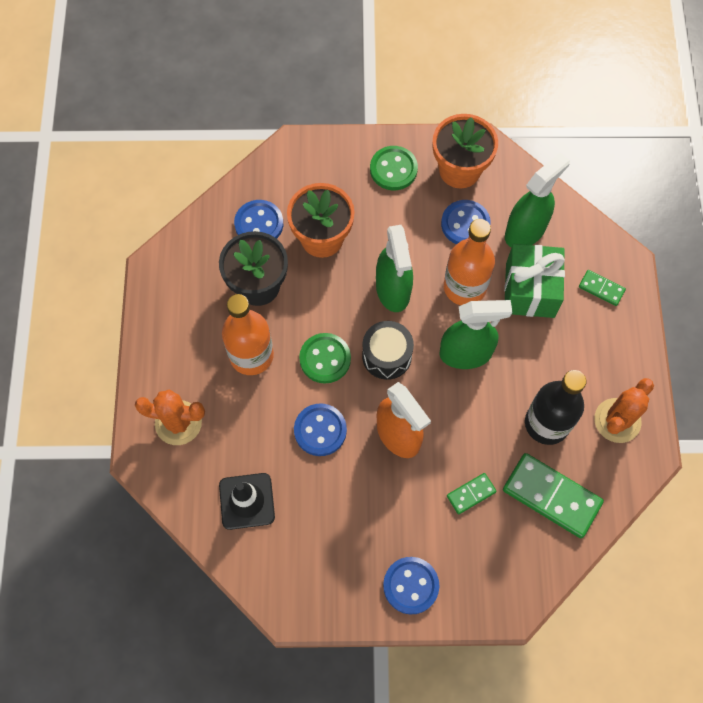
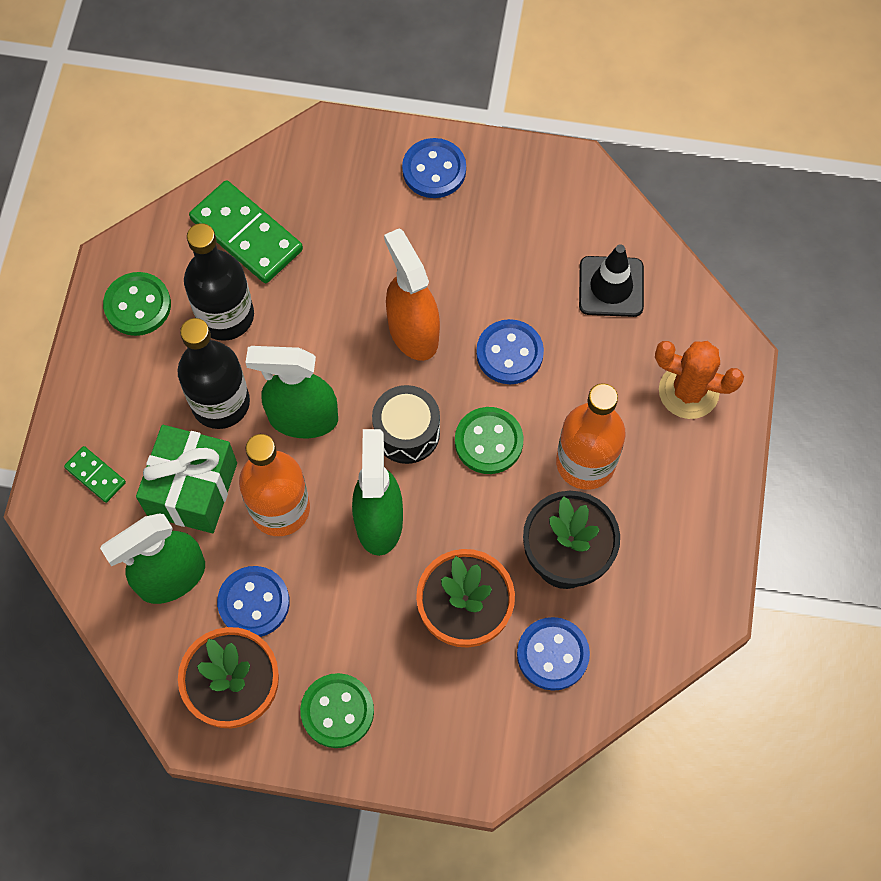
camera: 170 degrees left, 0 degrees up
(471, 494) = (341, 252): green domino -> none
(529, 355) = (220, 403): none -> black bottle
(617, 420) = (138, 305): orange cactus -> green button

